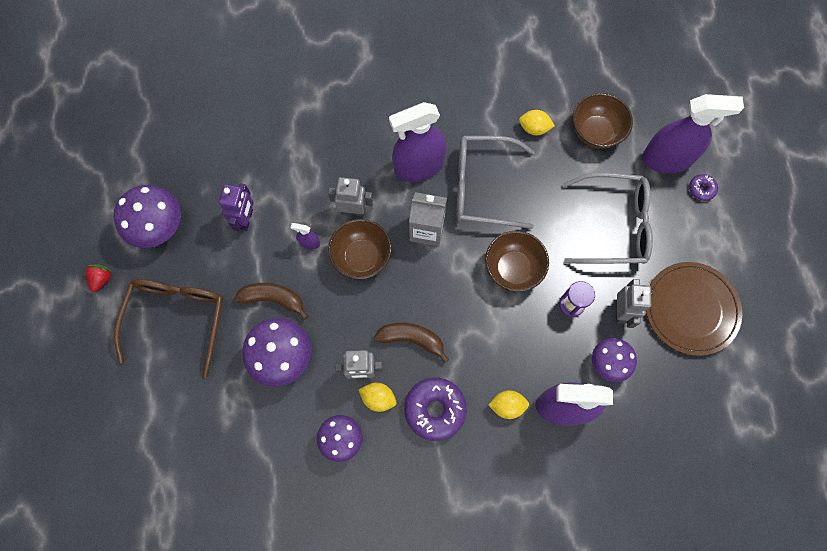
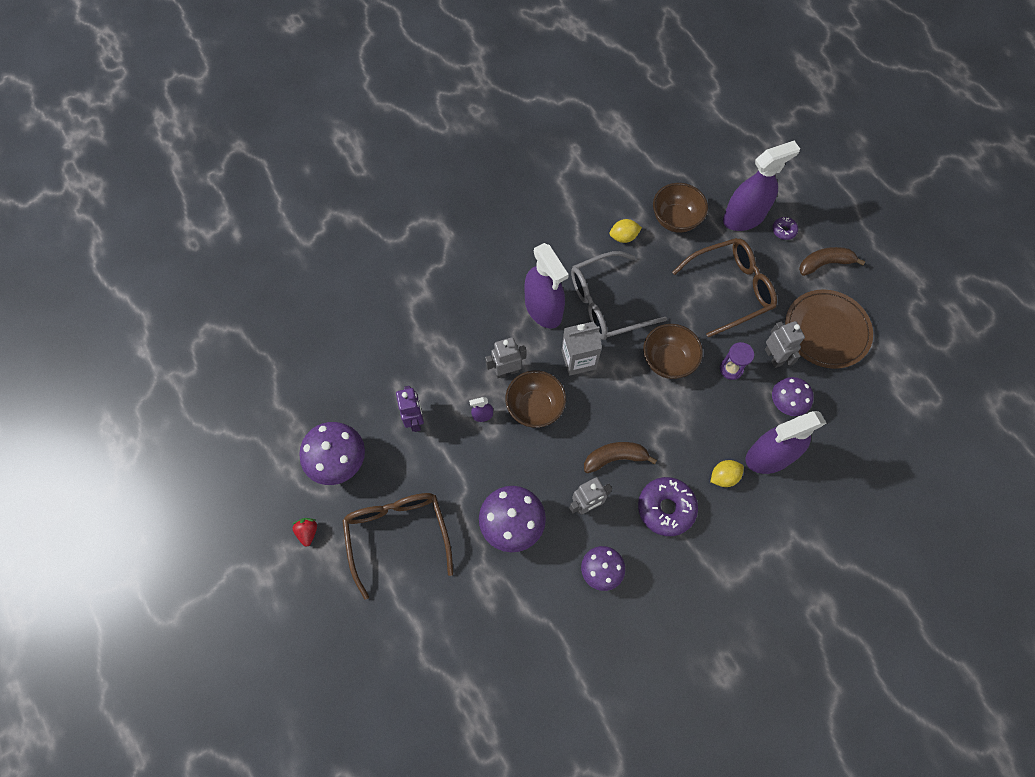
camera: 25 degrees left, 5 degrees down
(273, 299) = (476, 478): brown banana -> brown banana (824, 263)
(378, 398) = (613, 521): yellow lemon -> none
(419, 166) = (543, 309): purple spray bottle -> purple spray bottle turned 75 degrees counterclockwise
(612, 225) = (729, 289): grey glasses -> brown glasses

